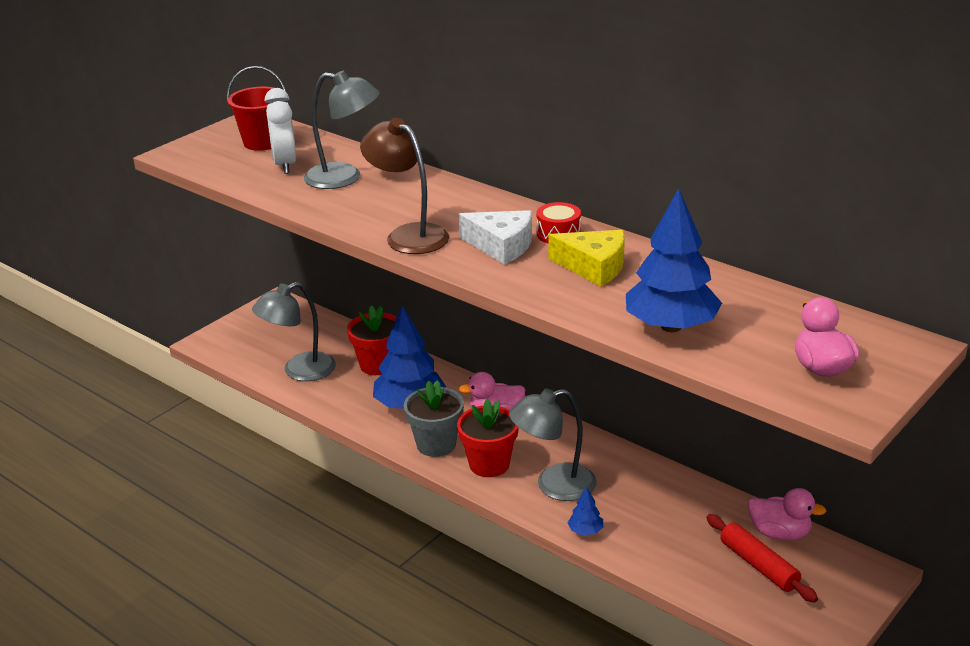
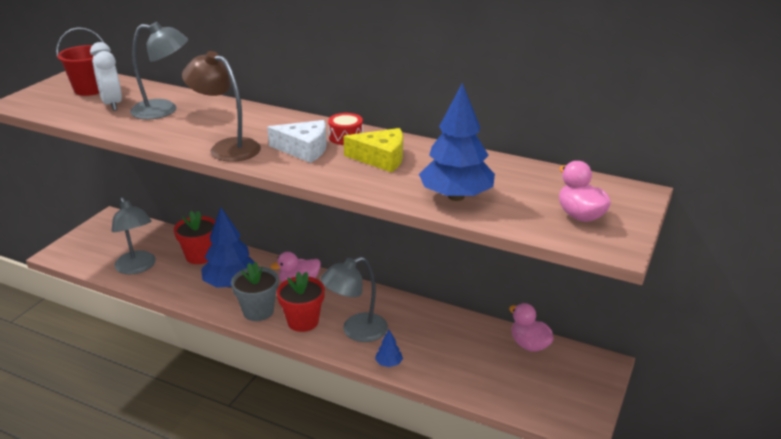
camera: 15 degrees left, 0 degrees up
(299, 371) = (138, 267): grey lamp -> grey lamp turned 75 degrees counterclockwise
(759, 565) = (522, 371): red rolling pin -> none
(780, 533) = (529, 345): pink duck -> pink duck turned 135 degrees counterclockwise

